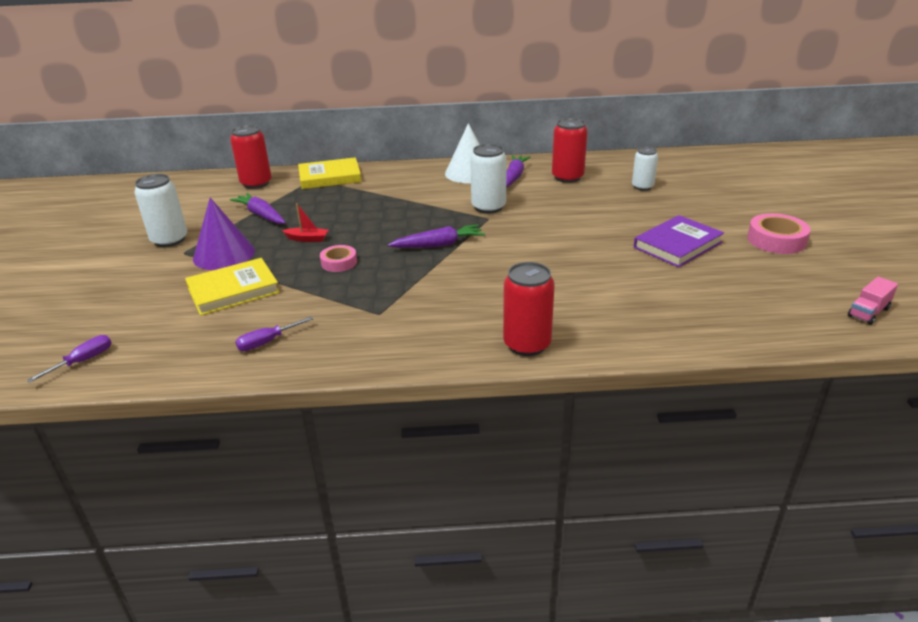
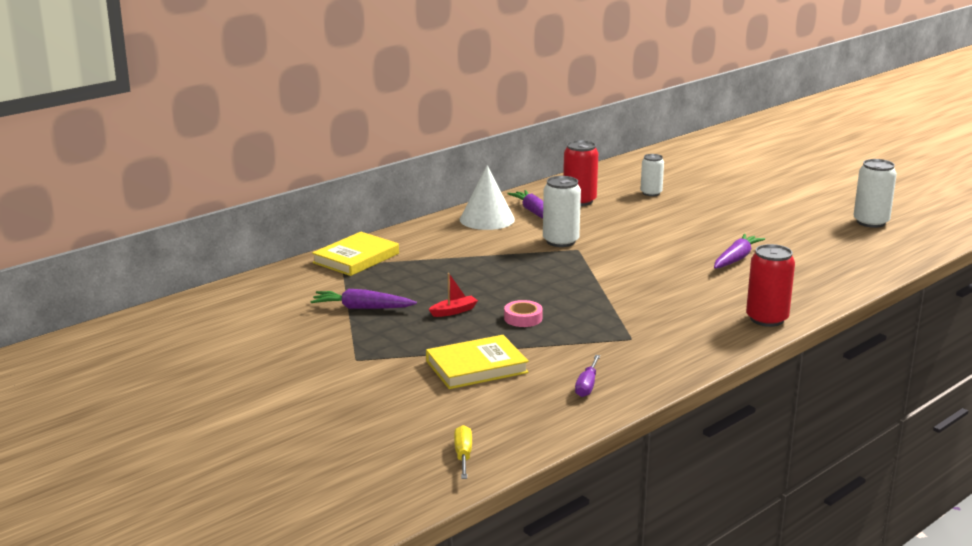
camera: 40 degrees left, 10 degrees down
(82, 361) = (463, 456): purple screwdriver -> yellow screwdriver
(169, 240) = (314, 355): white can -> white can (871, 222)
(224, 254) = (402, 347): purple cone -> none
(233, 290) = (476, 367): yellow book -> yellow book turned 45 degrees clockwise
(256, 183) = (287, 285): red can -> none
(439, 245) = (578, 280): purple carrot -> purple carrot (736, 258)
(677, 245) = (748, 227): purple book -> none
(776, 240) = (802, 206): pink tape -> none
(868, 312) = (917, 233): pink truck -> none

